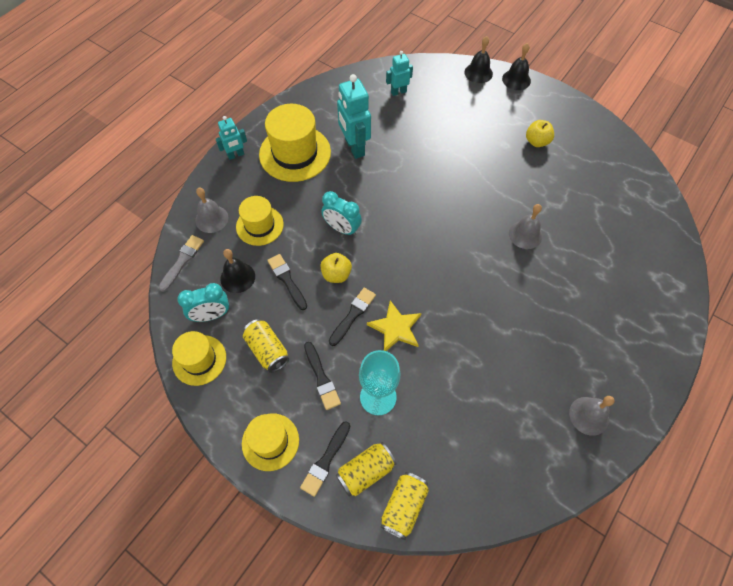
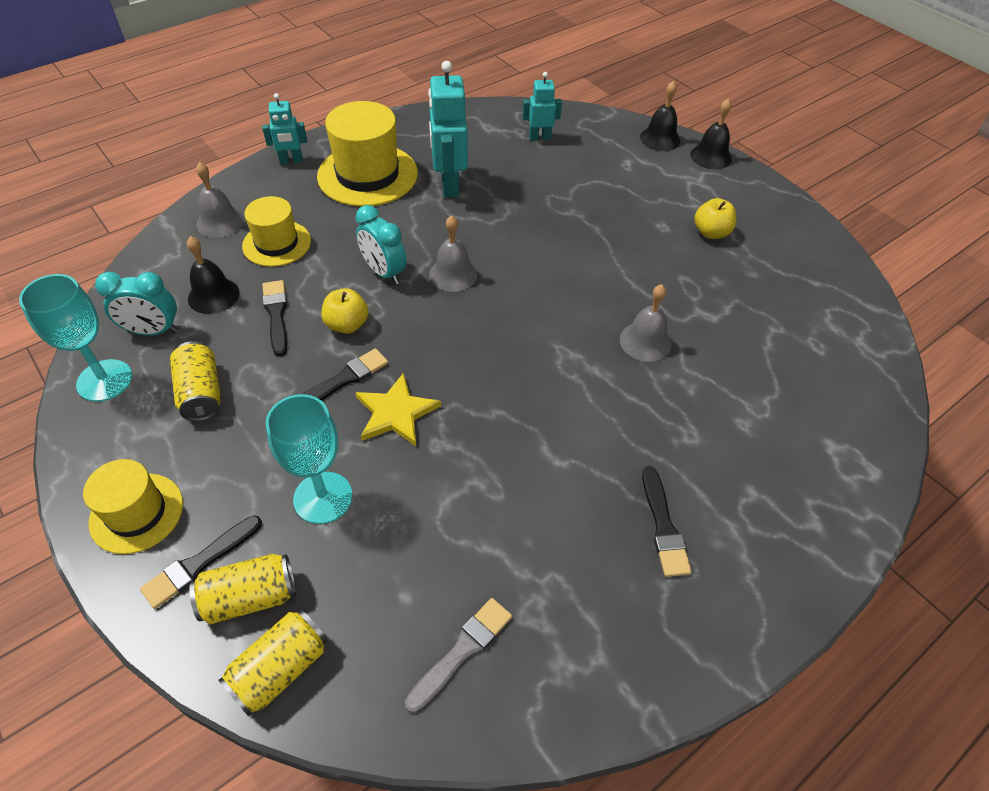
camera: 15 degrees right, 10 degrees down
(182, 261) = (154, 260): grey brush -> grey brush (462, 651)
(199, 360) = (104, 380): yellow hat -> turquoise goblet
(321, 378) = (255, 449): black brush -> black brush (663, 526)
(589, 415) = (644, 622): grey bell -> grey bell (453, 274)

